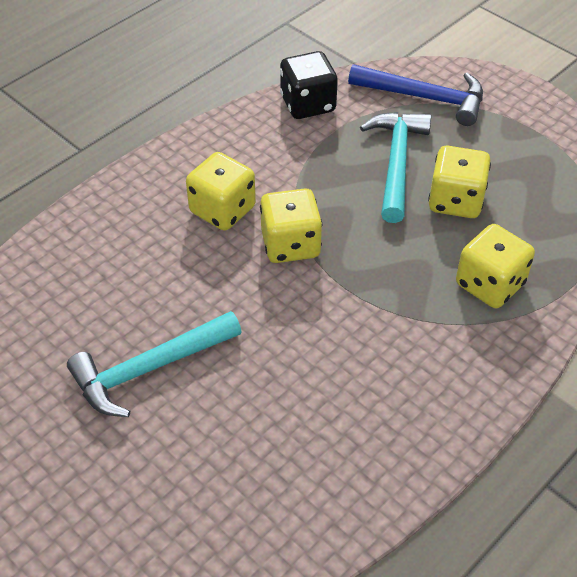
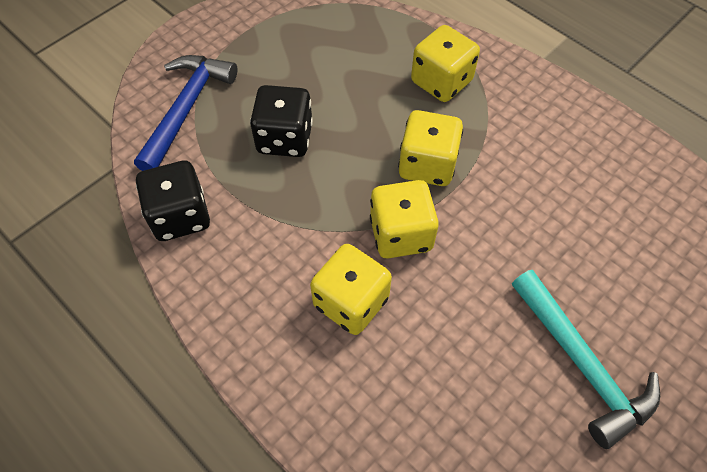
camera: 90 degrees left, 10 degrees up
(396, 163) = (284, 138): turquoise hammer -> black dice
(455, 201) = (339, 96): yellow dice -> yellow dice (427, 165)

